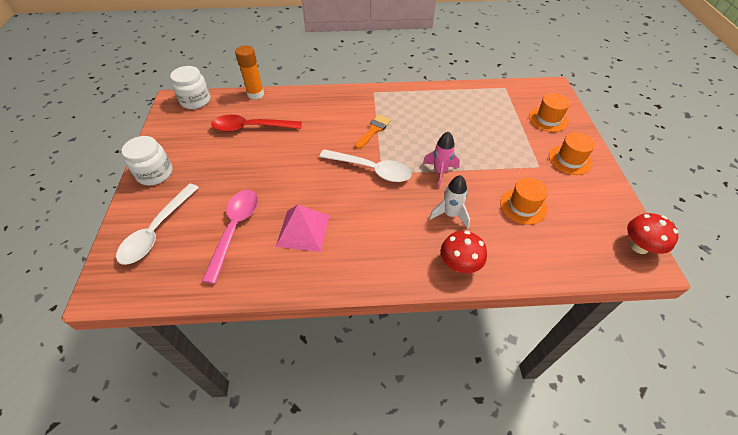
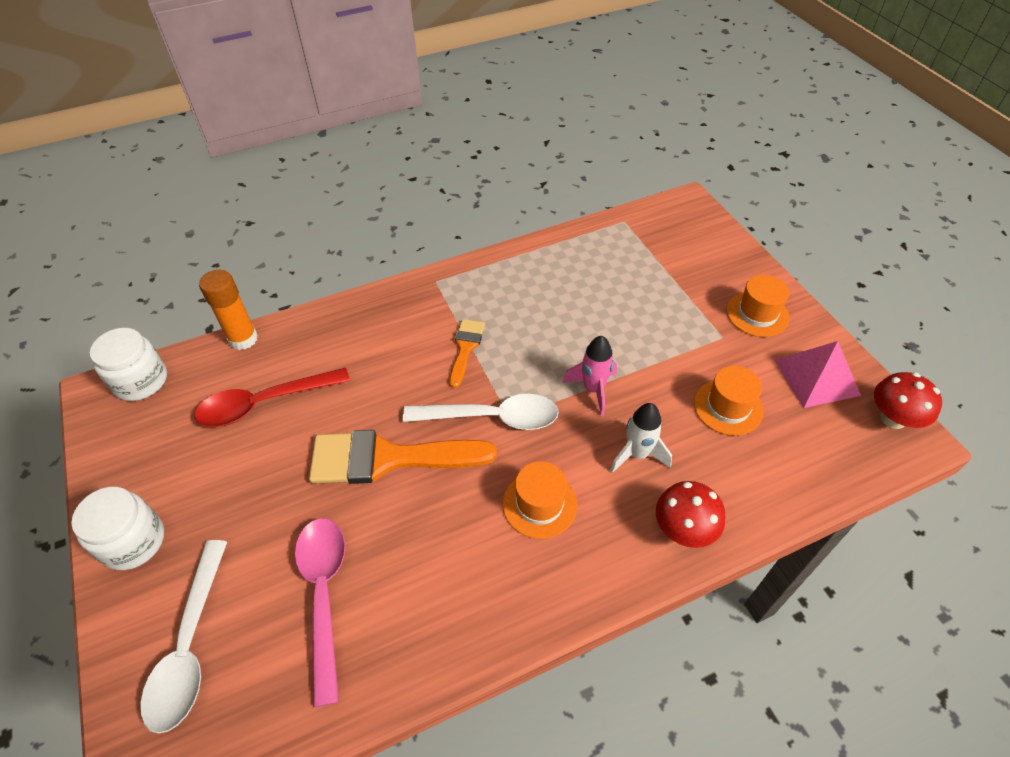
camera: 20 degrees left, 0 degrees up
(303, 173) = (388, 458): none -> orange brush
(303, 230) = (434, 557): pink pyramid -> pink pyramid (816, 377)
(548, 119) = (703, 257): orange hat -> orange hat (539, 504)

